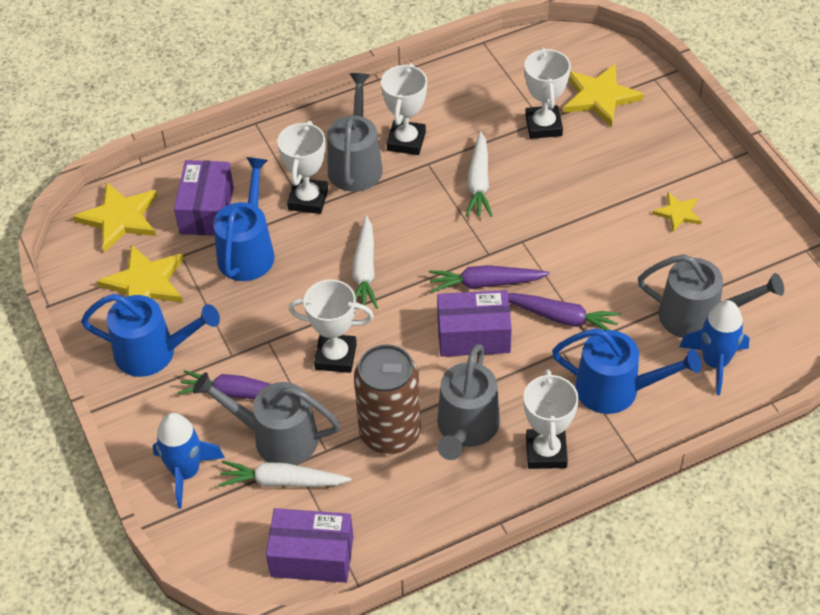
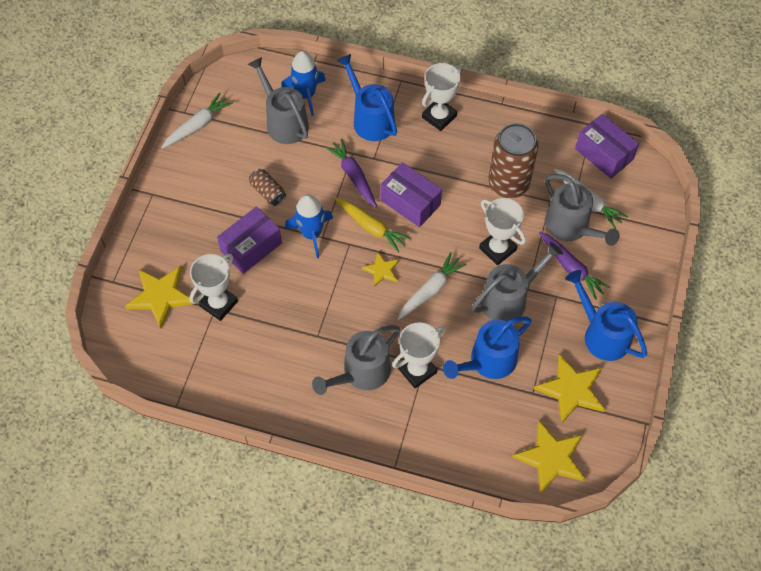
camera: 140 degrees left, 10 degrees up
(186, 472) = (637, 245): blue rocket -> blue rocket (312, 234)
(207, 210) = (488, 416): purple box -> purple box (251, 247)
(406, 141) = (313, 364): white trophy -> none
(466, 428) = (466, 157): grey watering can -> grey watering can (508, 299)
(479, 182) = (302, 296): white carrot -> white carrot (197, 125)
(485, 283) = (371, 227): purple carrot -> yellow carrot
(623, 240) = (268, 192): none -> brown can
(677, 213) = (219, 184): yellow star -> yellow star (382, 270)

